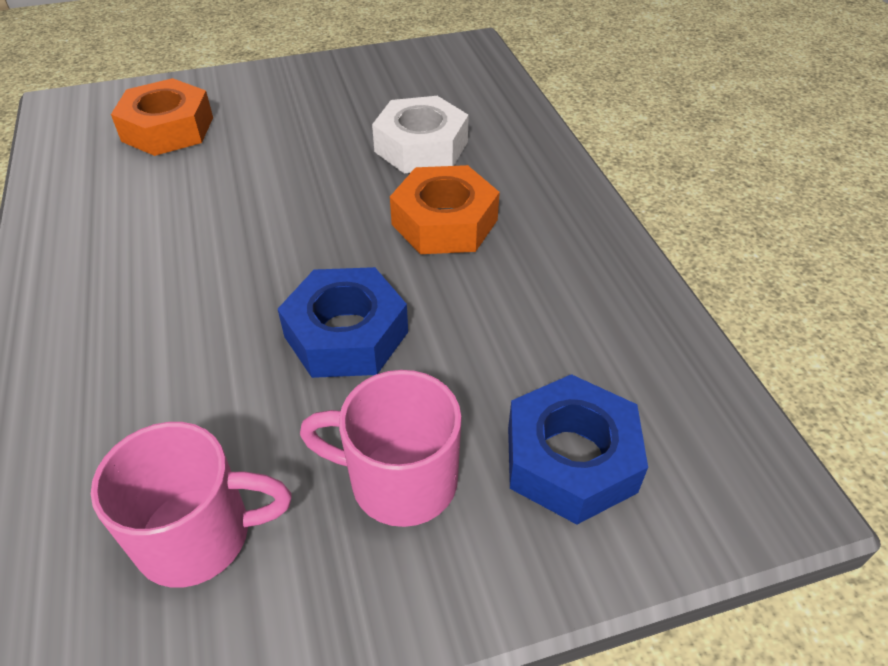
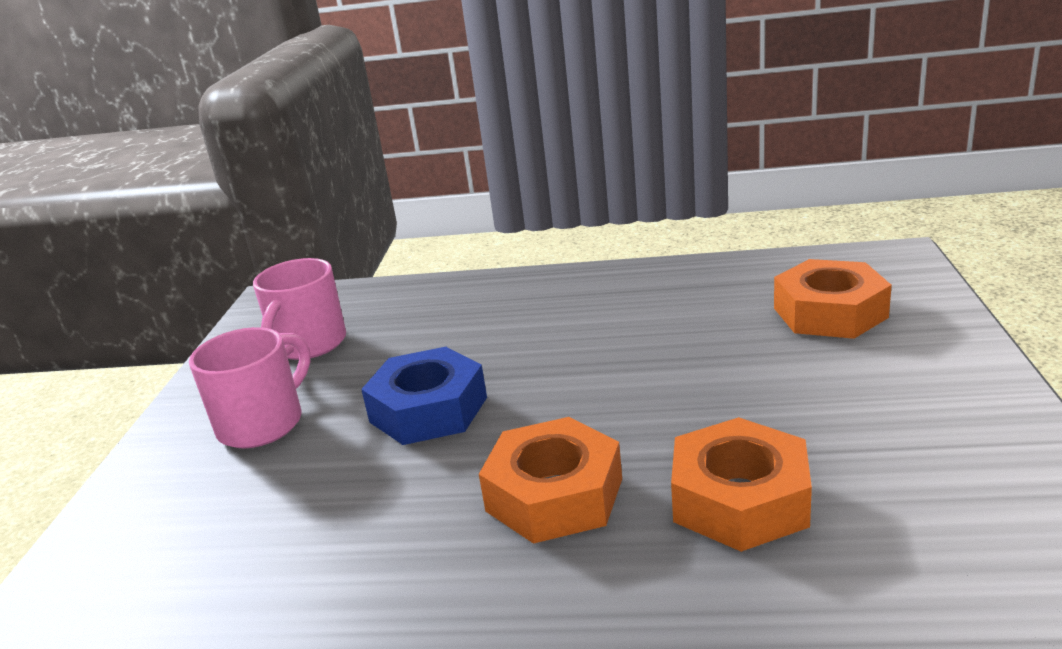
camera: 115 degrees right, 20 degrees down
(421, 146) = (740, 499): white nut -> orange nut
(570, 459) = (183, 518): blue nut -> none

